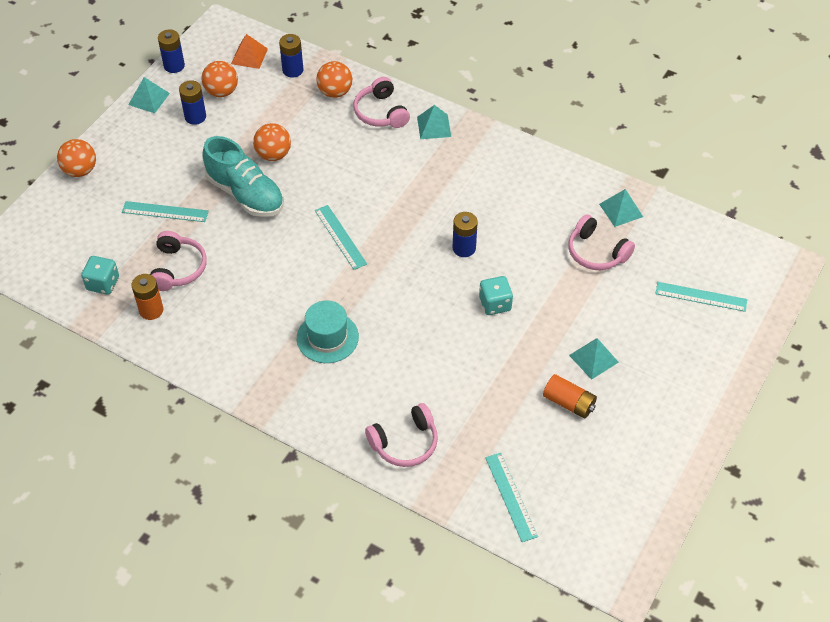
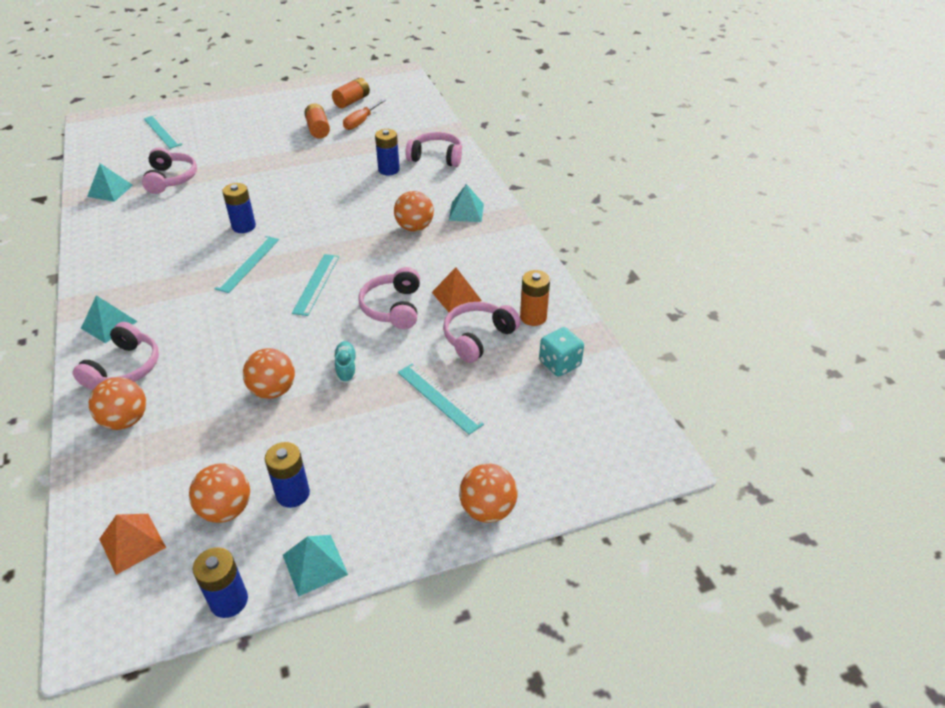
camera: 140 degrees left, 10 degrees down
(225, 292) = (456, 296): none -> orange pyramid
(245, 194) = (346, 367): turquoise shoe -> turquoise shoe, size x0.42
(262, 254) = (393, 307): none -> pink headphones
(293, 70) = (120, 482): blue battery -> blue battery (389, 170)
(327, 337) = (414, 227): turquoise hat -> orange ball
(495, 304) = (279, 188): turquoise dice -> none
(511, 496) = (409, 115): turquoise ruler -> turquoise ruler (248, 263)
(543, 445) = (361, 122): none -> orange screwdriver
(593, 358) = (271, 138): turquoise pyramid -> turquoise pyramid (466, 212)
(599, 476) = (352, 101): none -> orange battery

